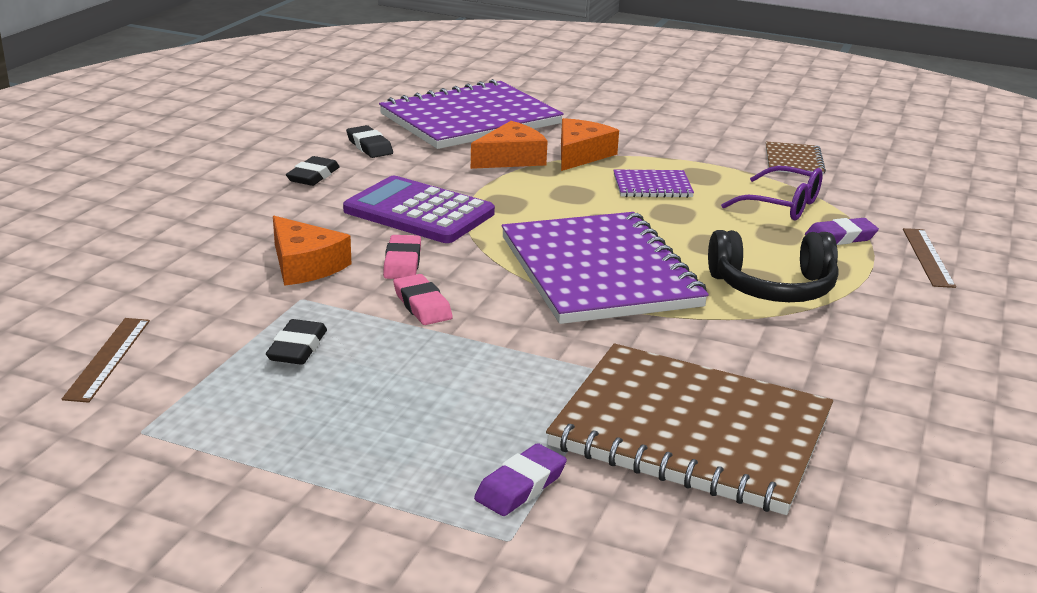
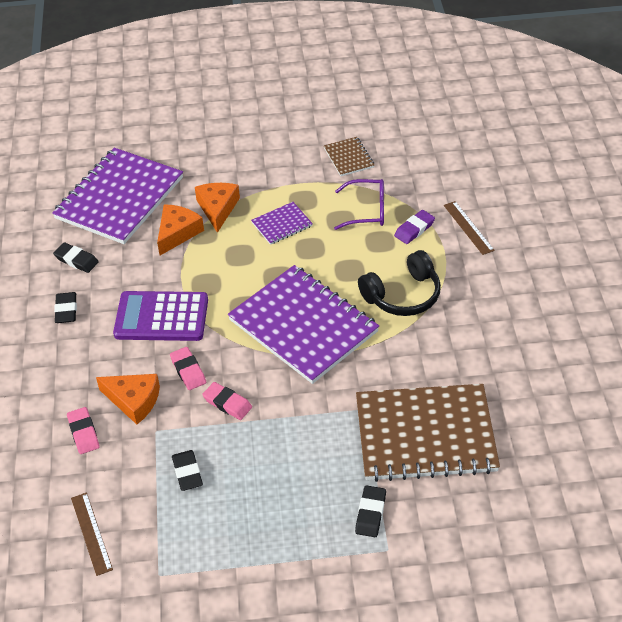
camera: 25 degrees left, 20 degrees up
(212, 271) = (83, 433): none -> pink eraser
(520, 486) = (370, 513): purple eraser -> black eraser

